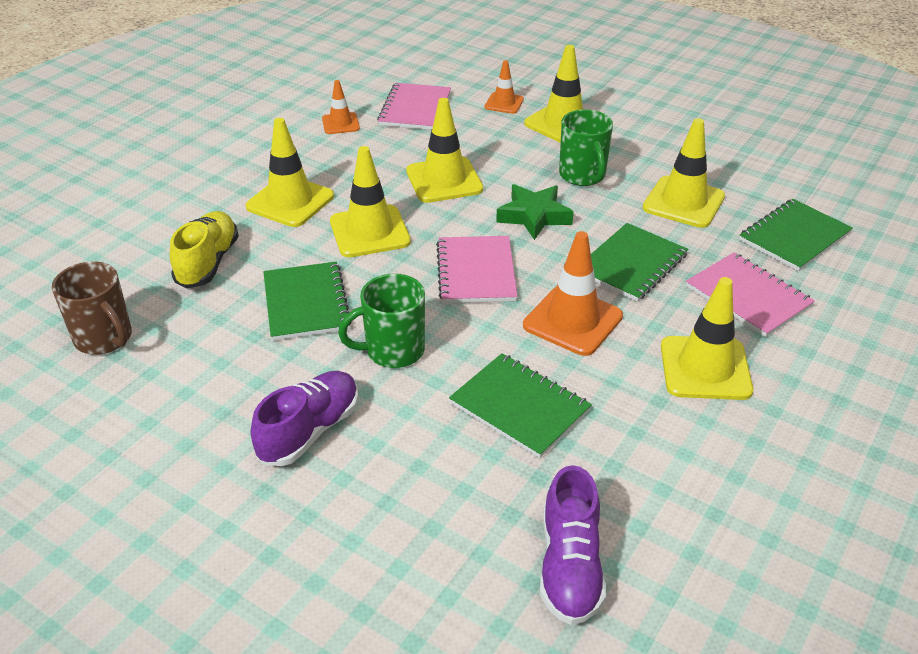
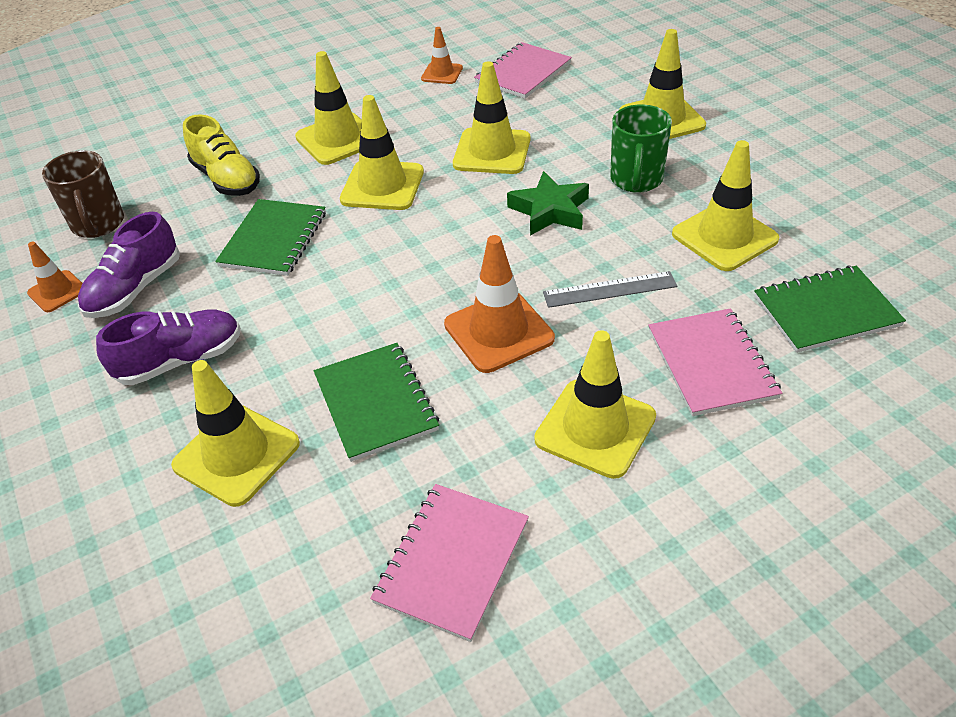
camera: 30 degrees right, 5 degrees up
(208, 263) = (226, 179): yellow shoe -> yellow shoe turned 105 degrees clockwise
(393, 351) = (309, 308): green mug -> none
(435, 488) = (236, 454): none -> yellow traffic cone
(476, 272) = (446, 252): pink notebook -> pink notebook (452, 561)
(504, 103) = (616, 85): orange traffic cone -> orange traffic cone (57, 291)
(569, 566) = (289, 582): purple shoe -> purple shoe (135, 289)
(631, 264) = (609, 289): green notebook -> grey ruler

